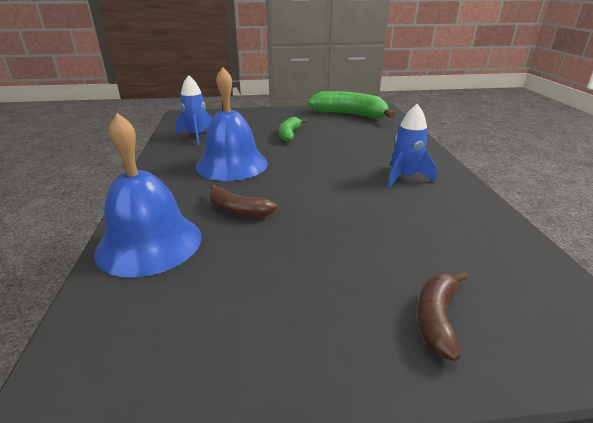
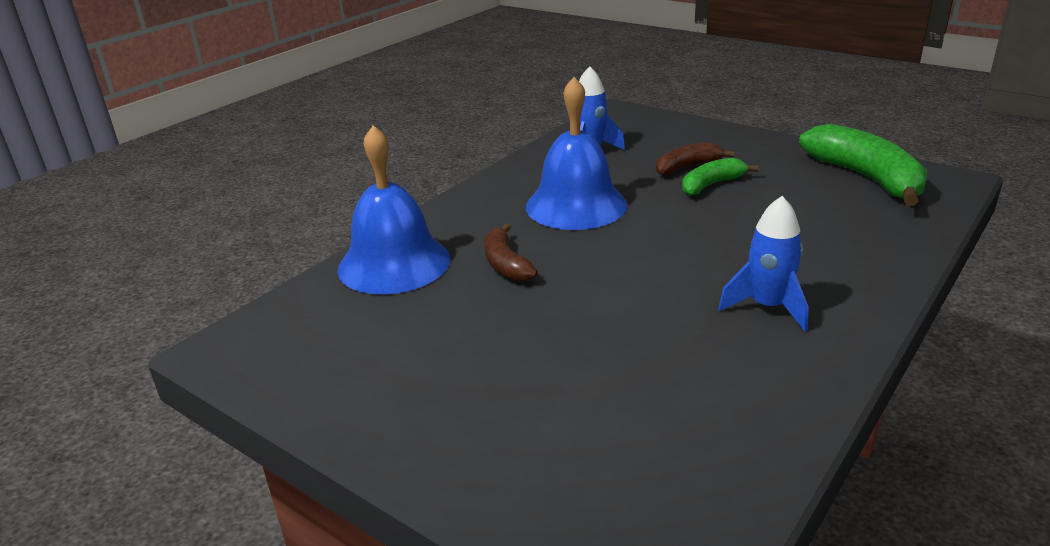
camera: 45 degrees right, 0 degrees up
(436, 318) = (526, 454): brown banana -> brown banana (687, 167)

